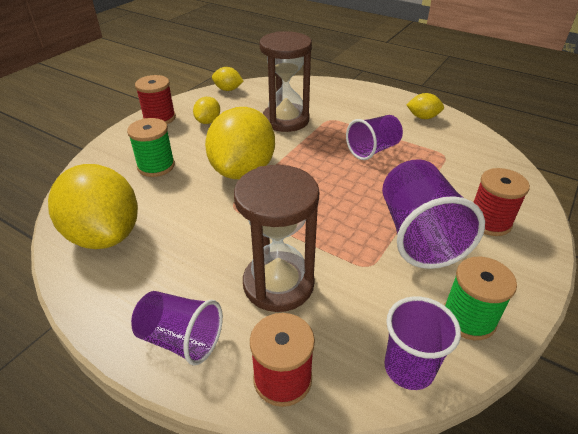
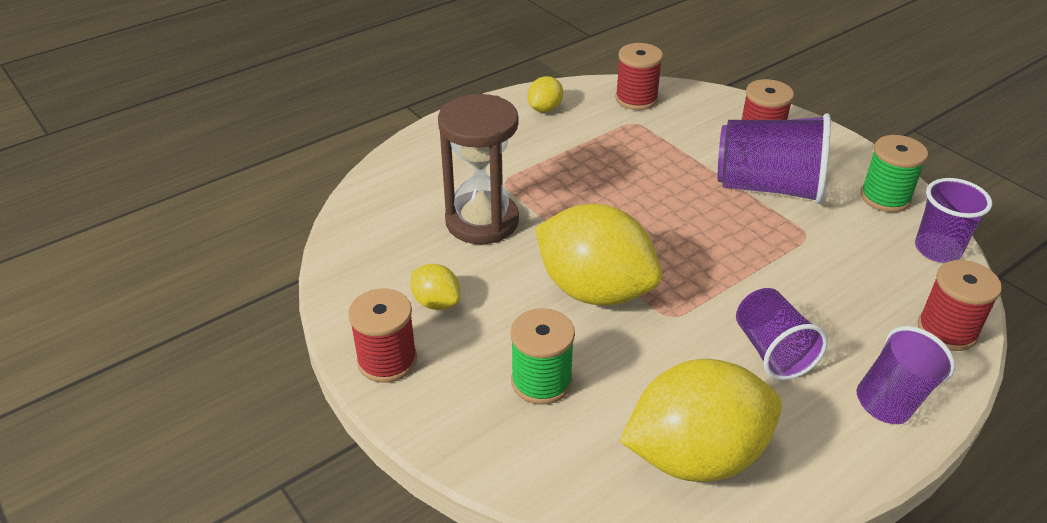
camera: 70 degrees left, 0 degrees up
(228, 89) = (340, 261): yellow lemon -> none
(278, 284) = (822, 305): brown hourglass -> none
(373, 150) = (599, 169): purple cup -> purple cup (772, 351)
(477, 150) = (636, 99): none -> red spool

